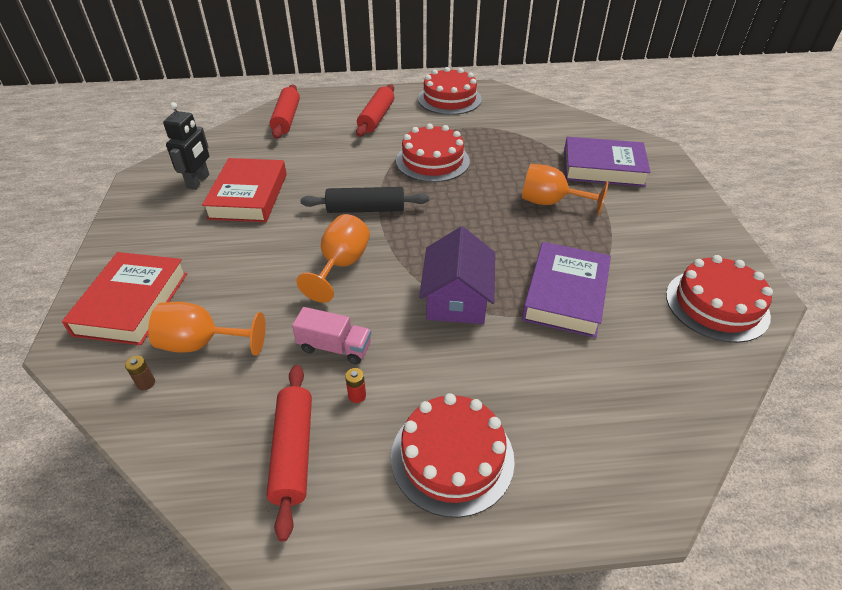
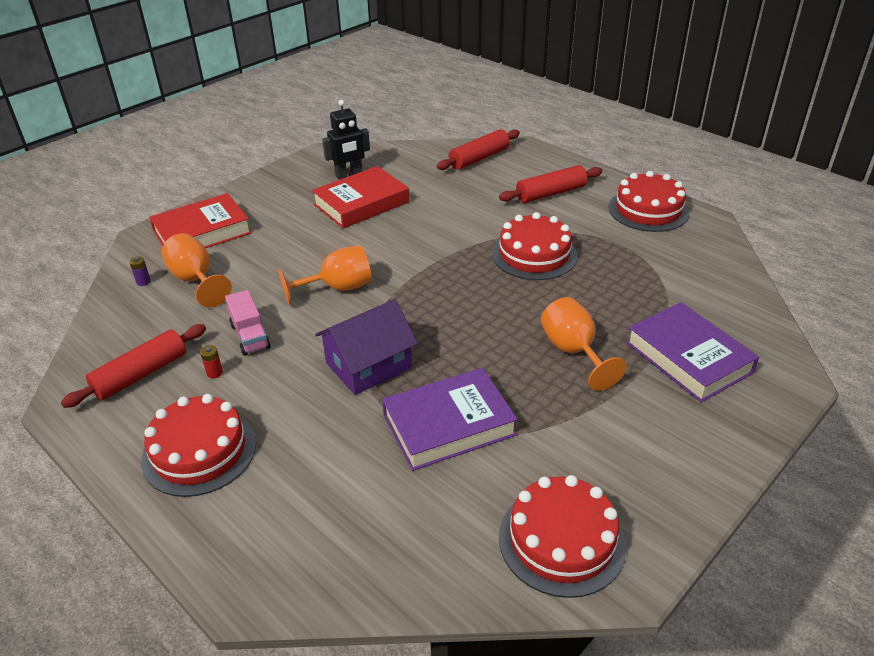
camera: 50 degrees right, 5 degrees down
(146, 383) = (143, 282): brown battery -> purple battery
(366, 209) = (418, 260): black rolling pin -> none

